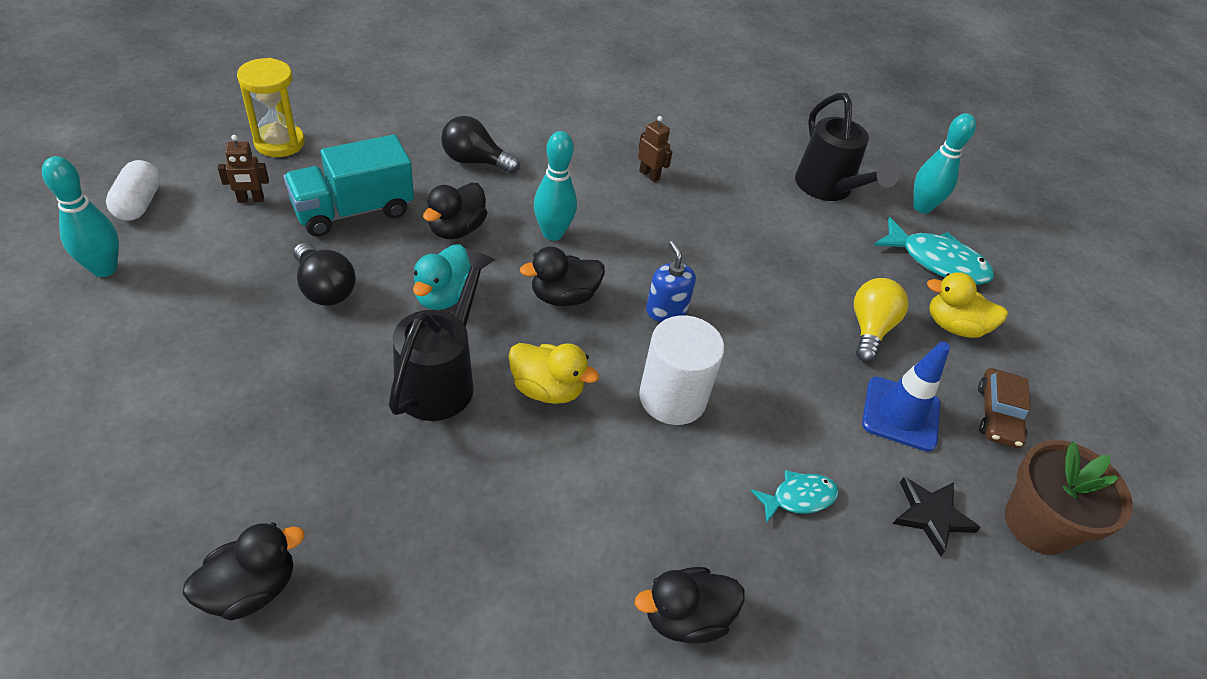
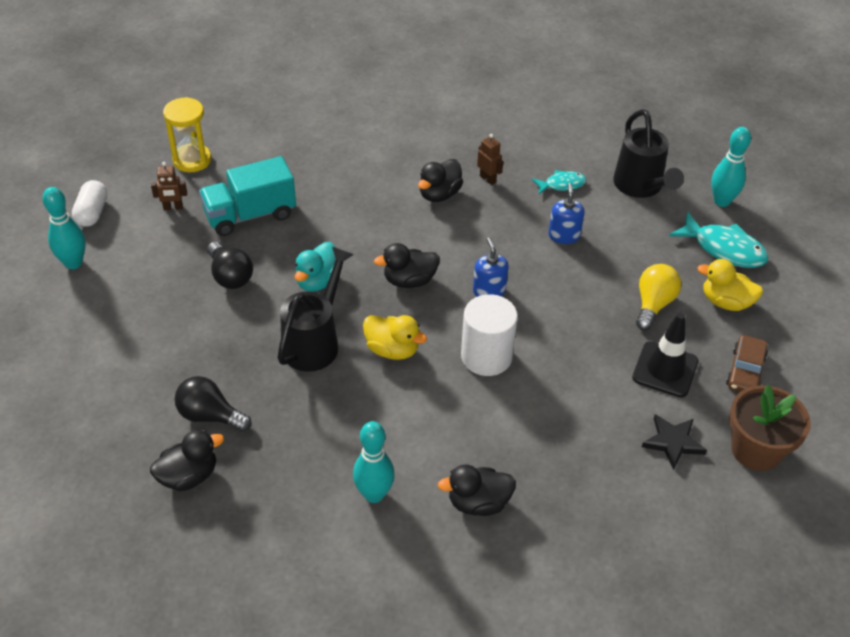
camera: 10 degrees right, 0 degrees up
(456, 229) = (329, 228): black duck -> black duck (439, 194)
(475, 161) = (345, 171): black light bulb -> black light bulb (210, 416)
(553, 233) = (404, 230): turquoise bowling pin -> turquoise bowling pin (374, 494)
(748, 243) = (564, 235): none -> blue soap dispenser
(798, 498) = (572, 428): turquoise fish -> turquoise fish (562, 184)
(900, 414) = (665, 369): blue traffic cone -> black traffic cone

